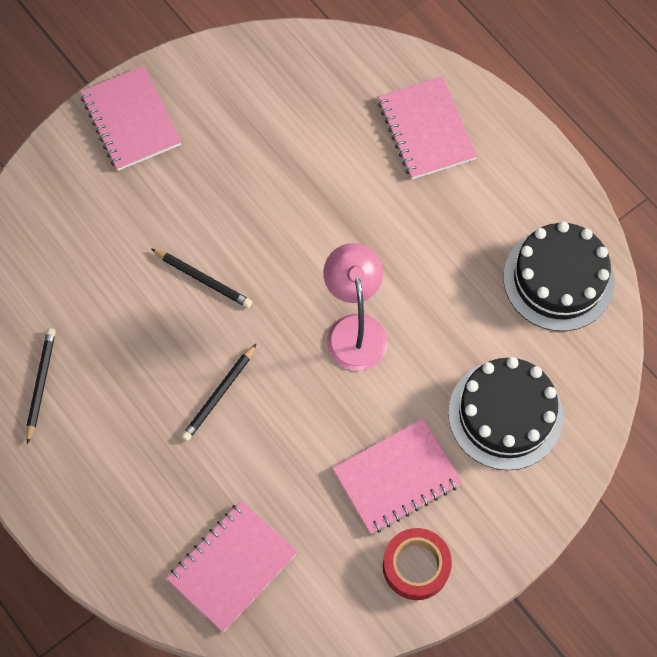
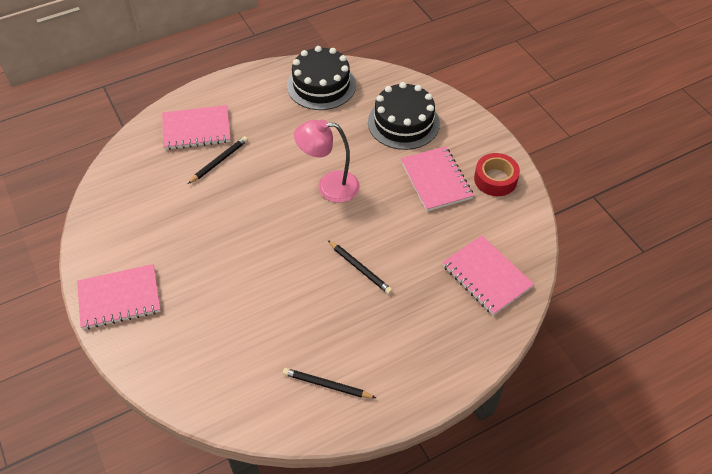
camera: 80 degrees left, 15 degrees down
(203, 279) = (268, 267): black pencil -> black pencil (219, 161)

